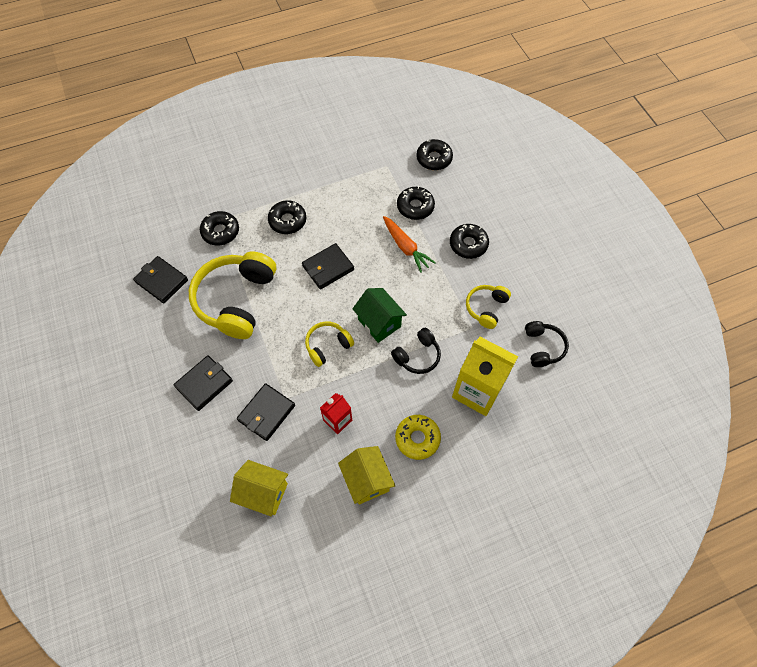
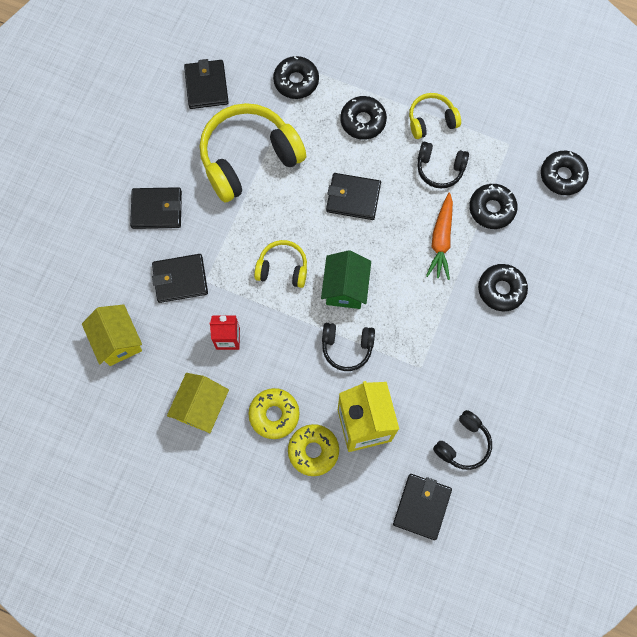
camera: 45 degrees right, 10 degrees up
(362, 210) = (439, 168): none -> black headphones
(465, 436) = (313, 451): none -> yellow donut
(486, 308) = (452, 362): yellow headphones -> yellow headphones (431, 120)
(561, 405) = (422, 506): none -> black wallet

